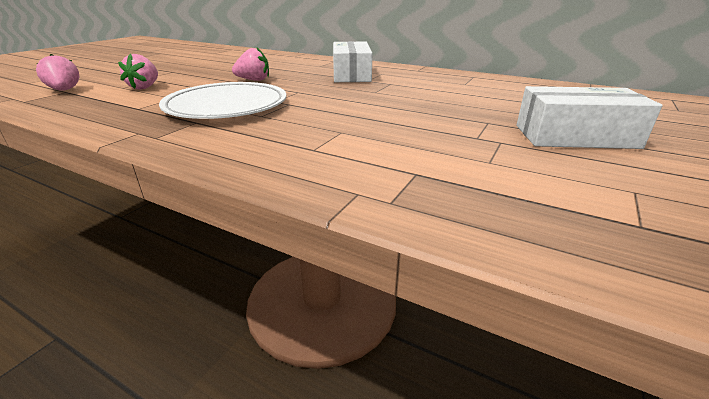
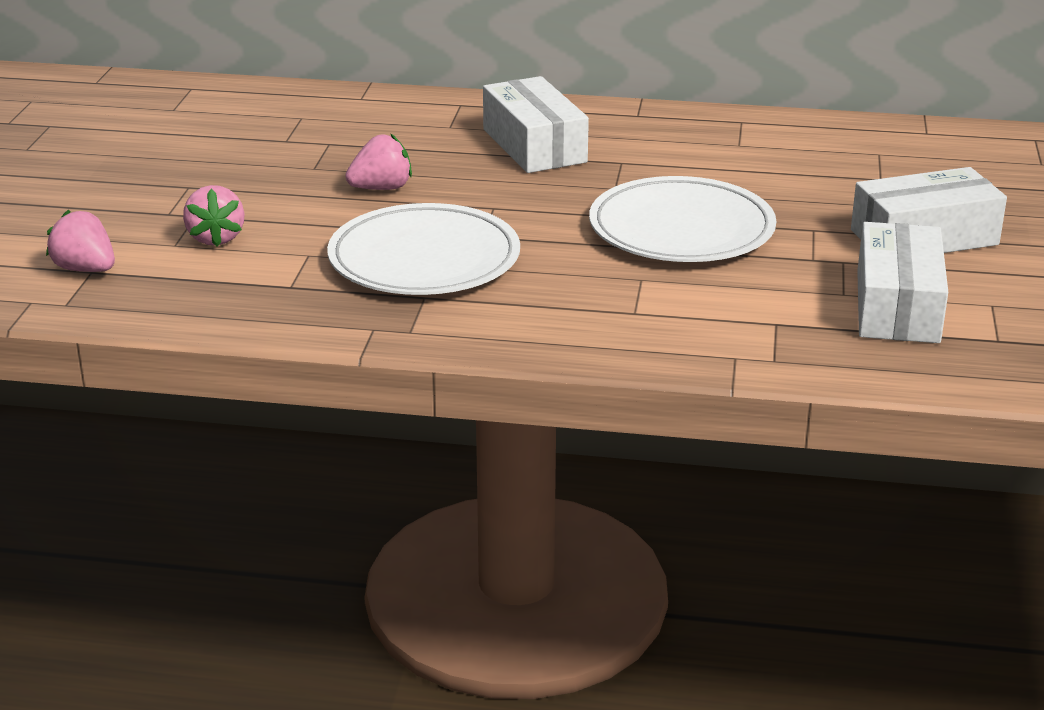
camera: 20 degrees left, 0 degrees up
(396, 112) = (681, 229): none -> white plate
(535, 178) = (897, 306): none -> white box

